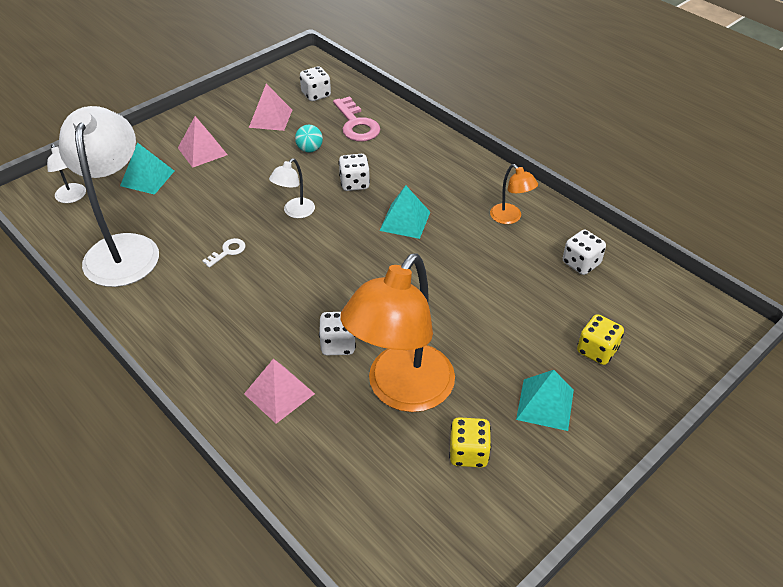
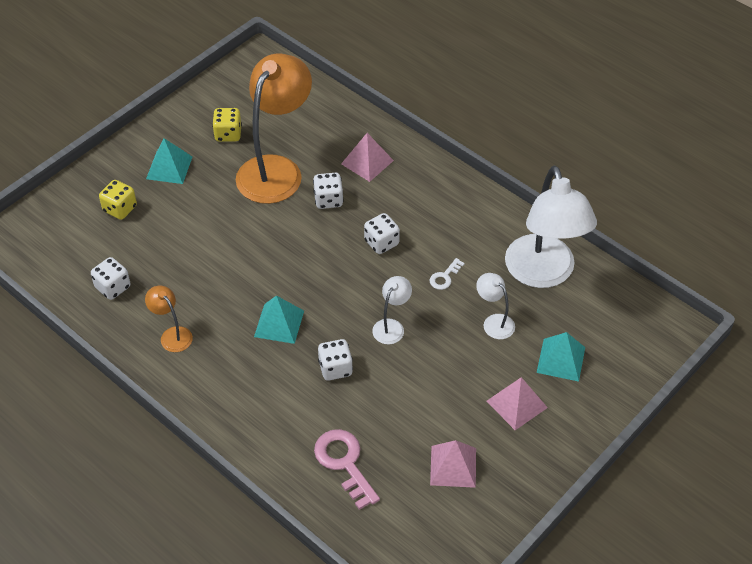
camera: 175 degrees right, 5 degrees up
(73, 197) = (625, 329): white lamp -> white lamp (494, 322)
(309, 149) = (394, 416): turquoise ball -> none
(316, 95) = (405, 518): white dice -> white dice (381, 243)

